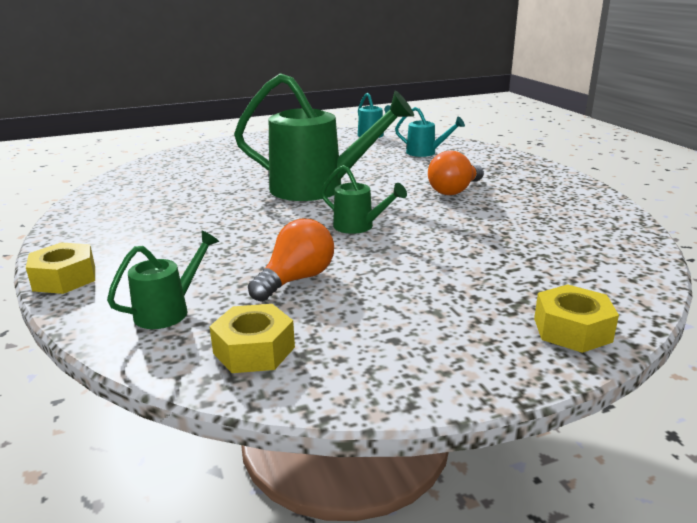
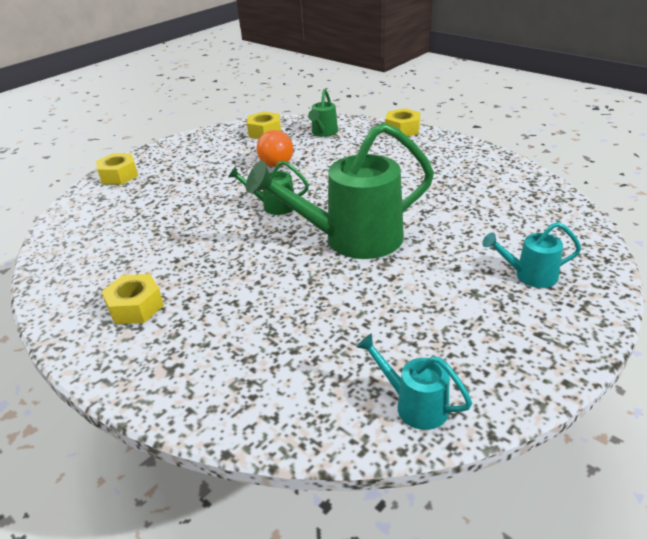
camera: 155 degrees right, 10 degrees up
(425, 153) = (287, 363): turquoise watering can -> turquoise watering can (530, 275)
(454, 191) = (213, 277): orange light bulb -> none
(525, 188) = (135, 307): none -> yellow nut

